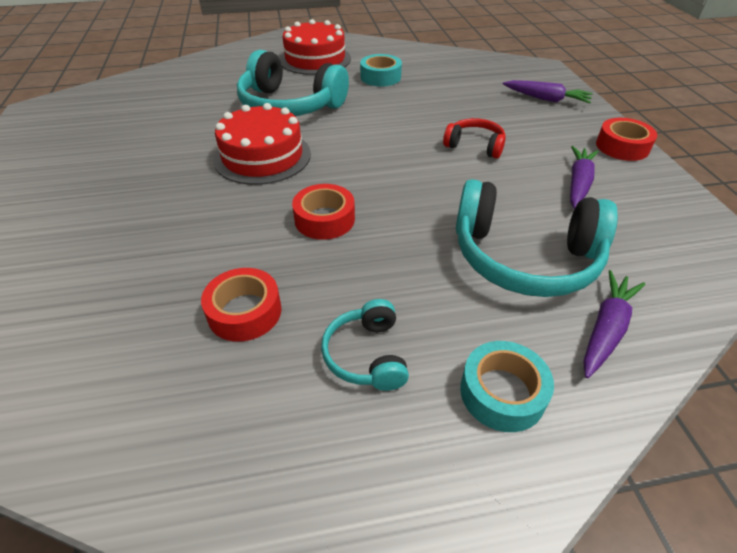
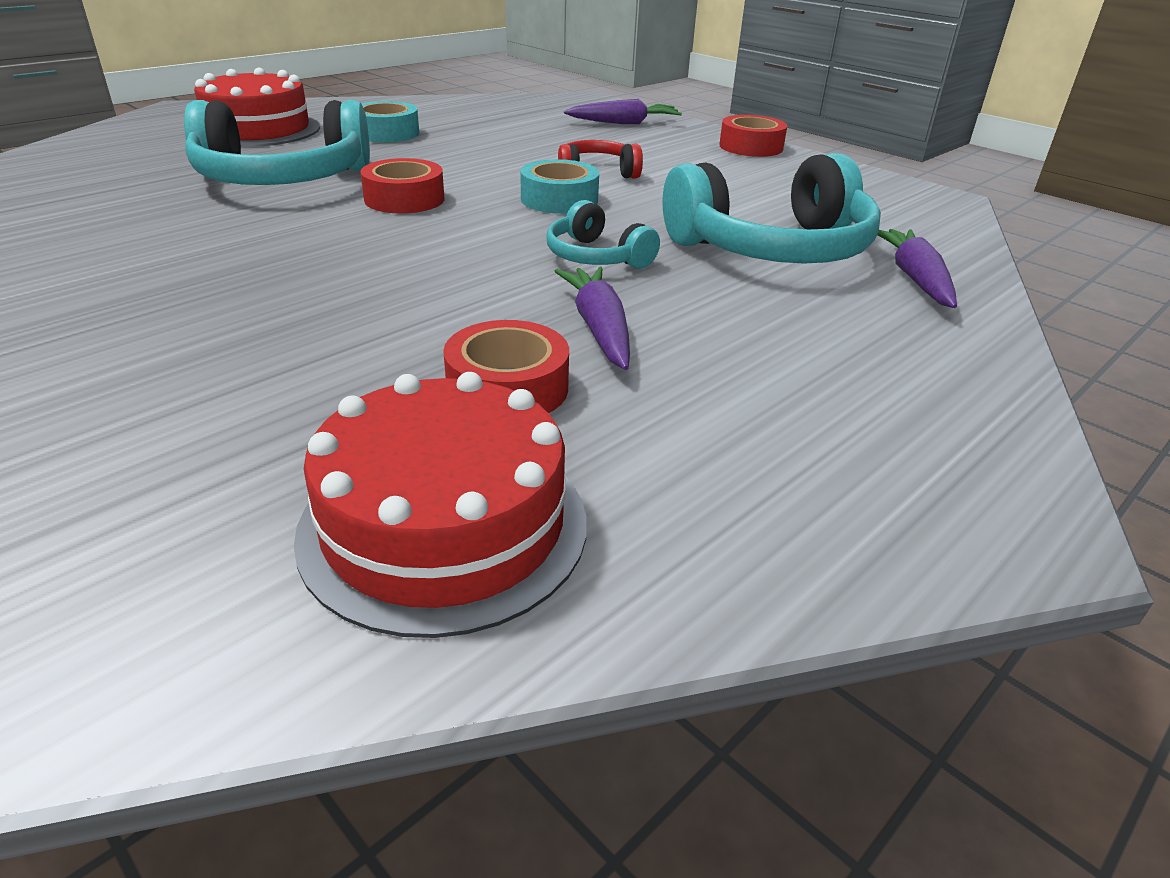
camera: 35 degrees left, 10 degrees down
(262, 156) = (312, 236): red cake -> red cake (444, 525)
(324, 219) = (496, 274): red tape -> red tape (404, 199)
(367, 355) = (719, 373): turquoise headphones -> turquoise headphones (596, 257)
(502, 393) = (892, 353): turquoise tape -> turquoise tape (559, 199)
(578, 183) = (747, 181): purple carrot -> purple carrot (599, 328)

